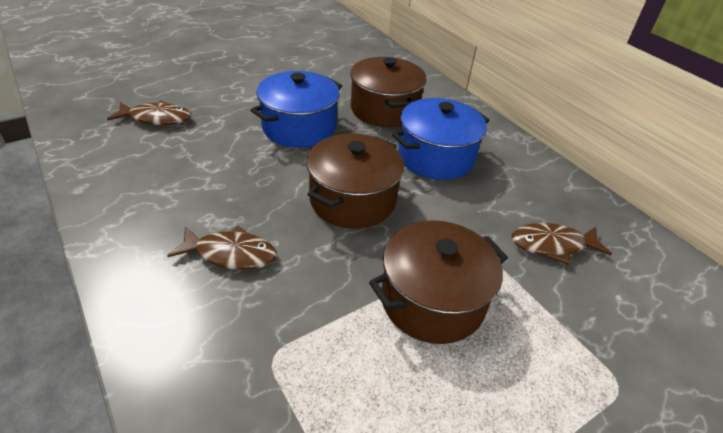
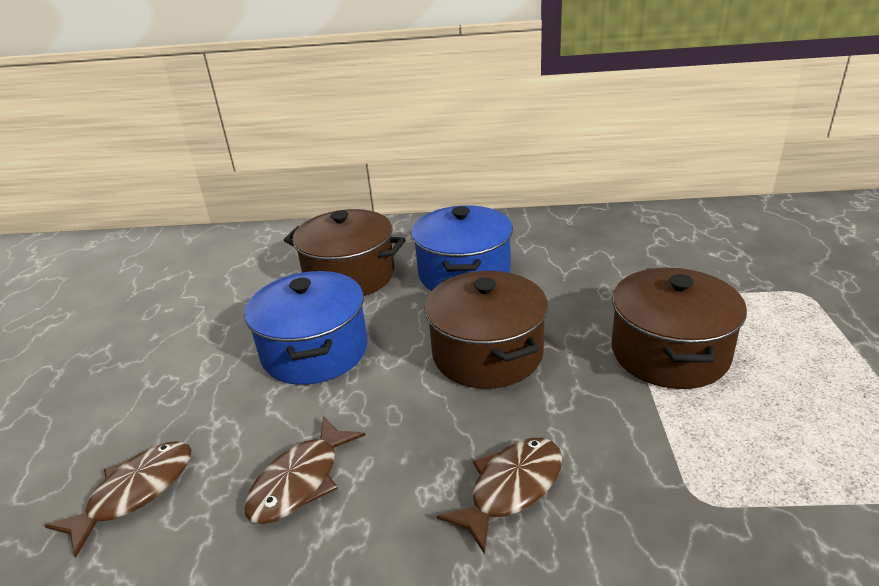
camera: 50 degrees left, 10 degrees down
(552, 245) = (635, 259): brown fish -> brown fish (300, 481)

